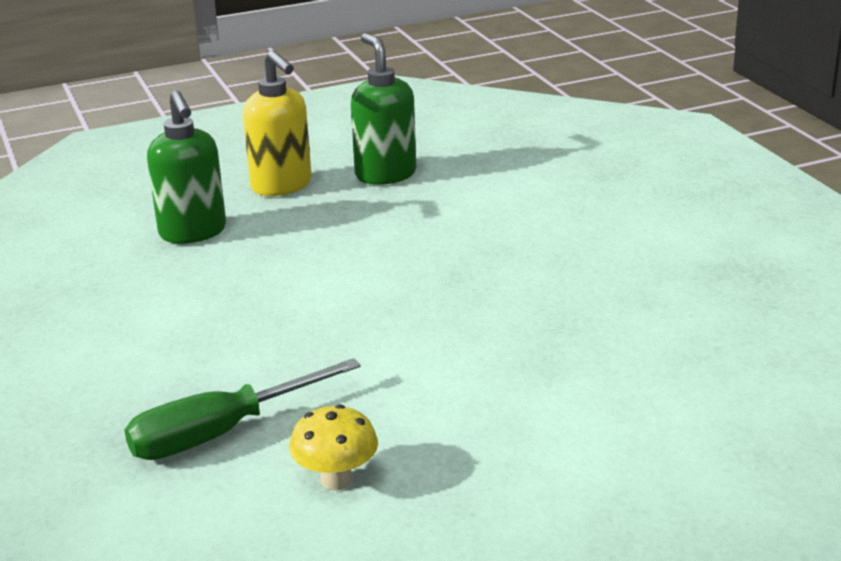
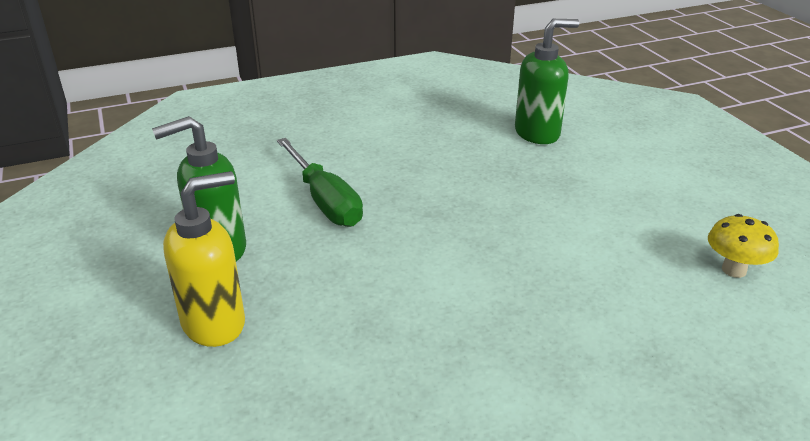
camera: 90 degrees left, 5 degrees up
(193, 233) = (316, 392): green soap dispenser -> green soap dispenser (538, 133)
(221, 433) = (701, 335): green screwdriver -> green screwdriver (325, 200)

